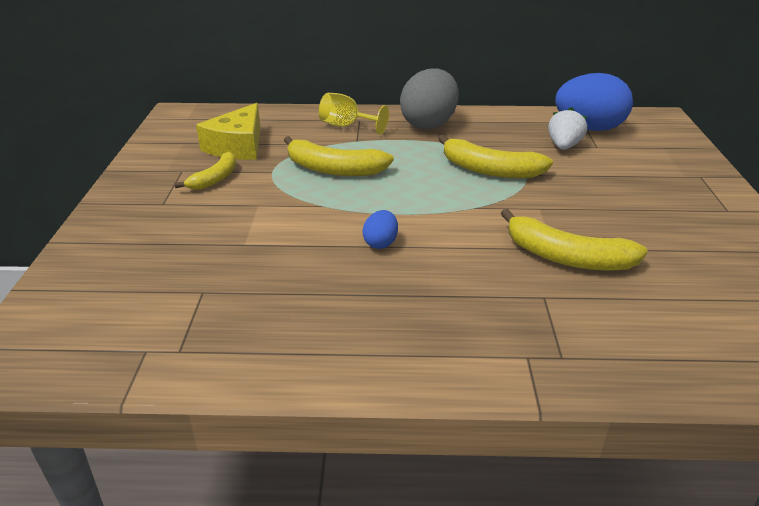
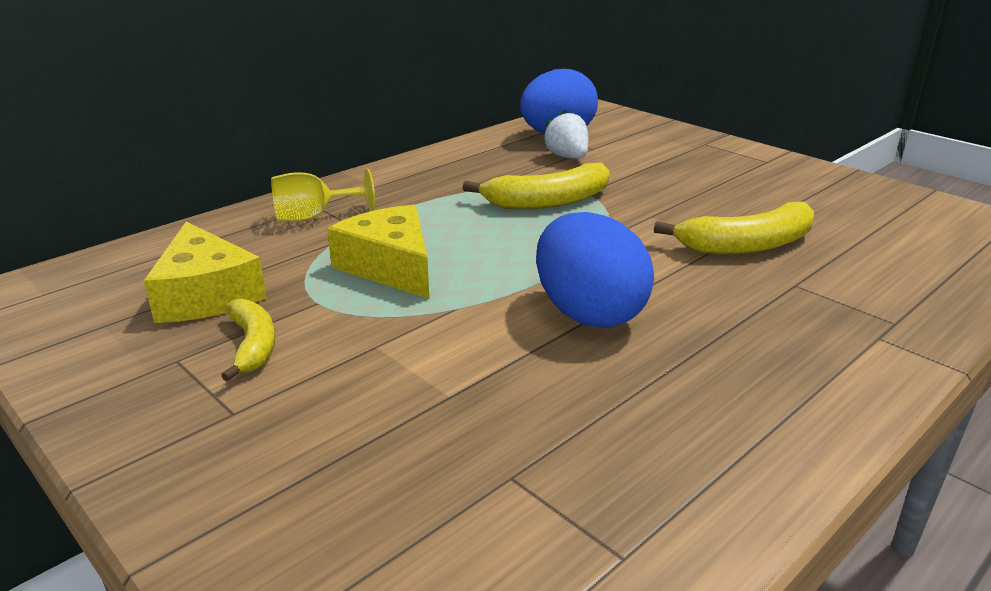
camera: 45 degrees left, 5 degrees down
(333, 169) = (390, 266): yellow banana -> yellow cheese
(380, 243) = (588, 313): blue egg -> blue egg, size x2.18
(429, 124) = (404, 182): grey egg -> none

